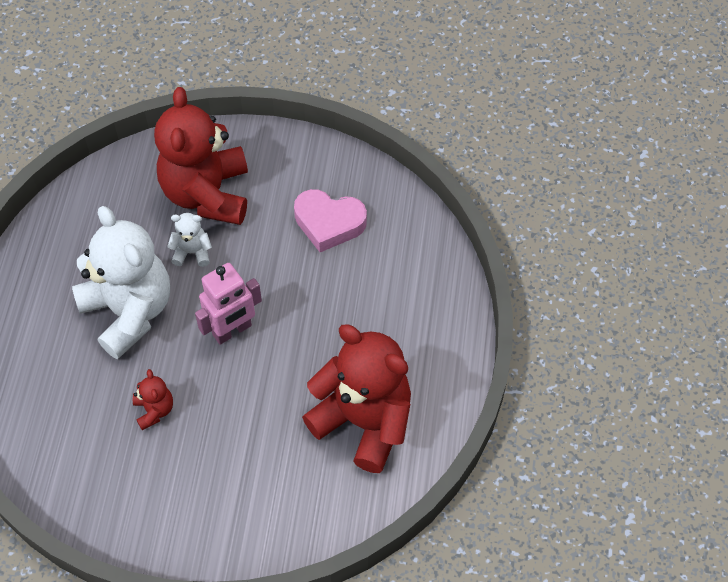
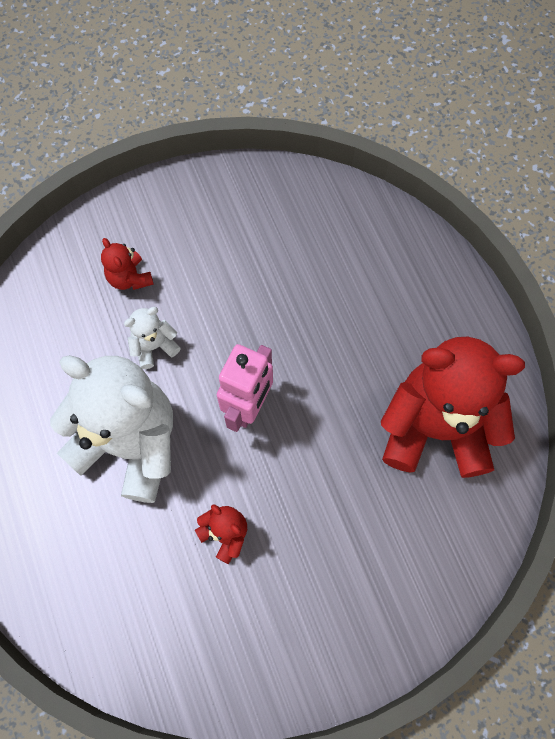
camera: 30 degrees left, 10 degrees up
(207, 194) = (129, 278): red teddy bear -> red teddy bear, size x0.42
(329, 223) = (270, 246): pink heart -> none

